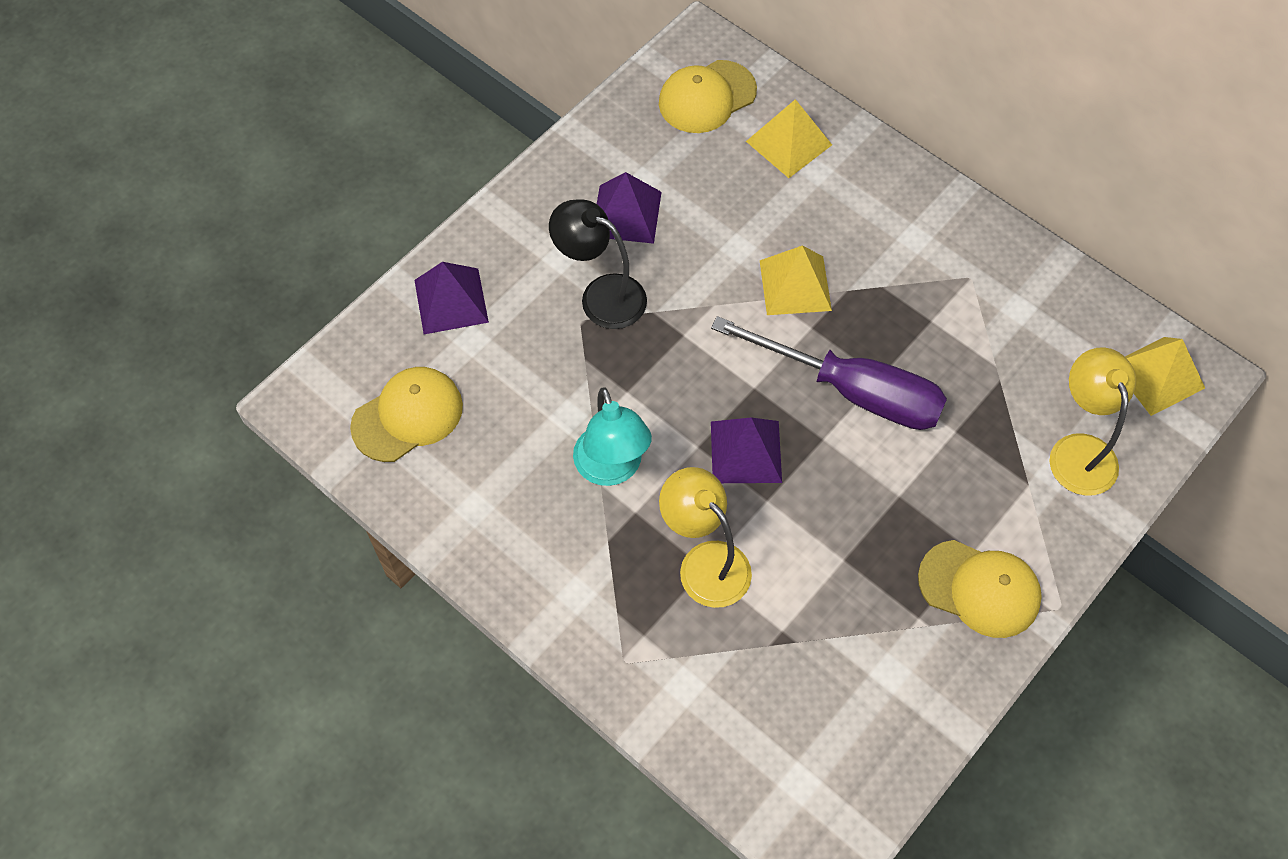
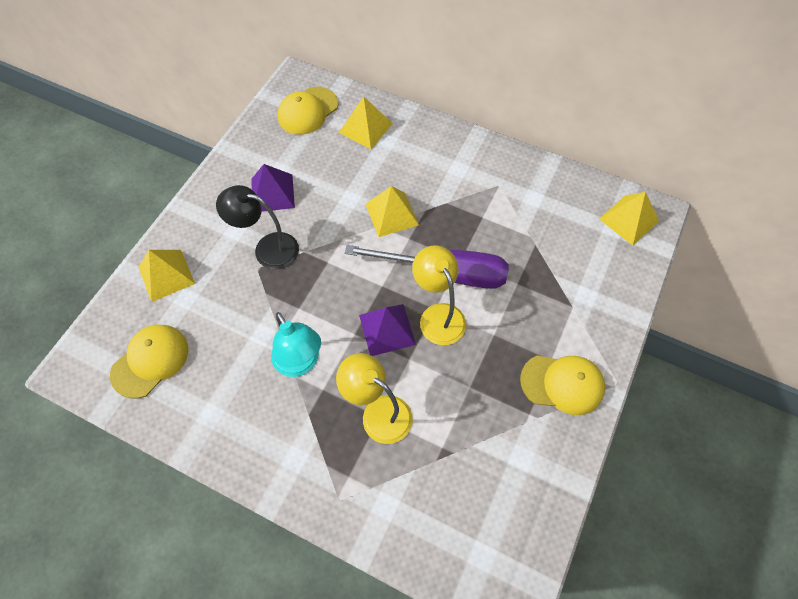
camera: 15 degrees left, 0 degrees up
(451, 301) = (166, 275): purple pyramid -> yellow pyramid
(1078, 450) = (596, 277): yellow lamp -> yellow lamp (438, 315)

